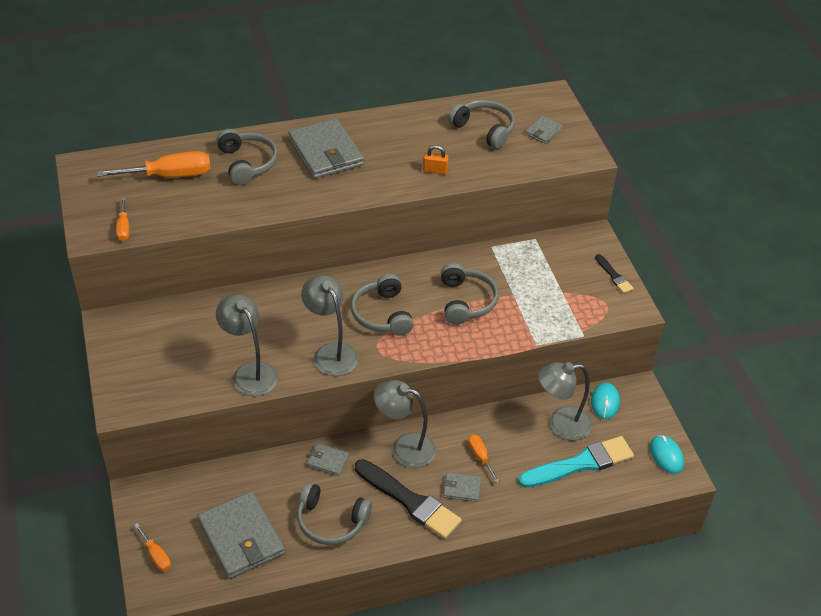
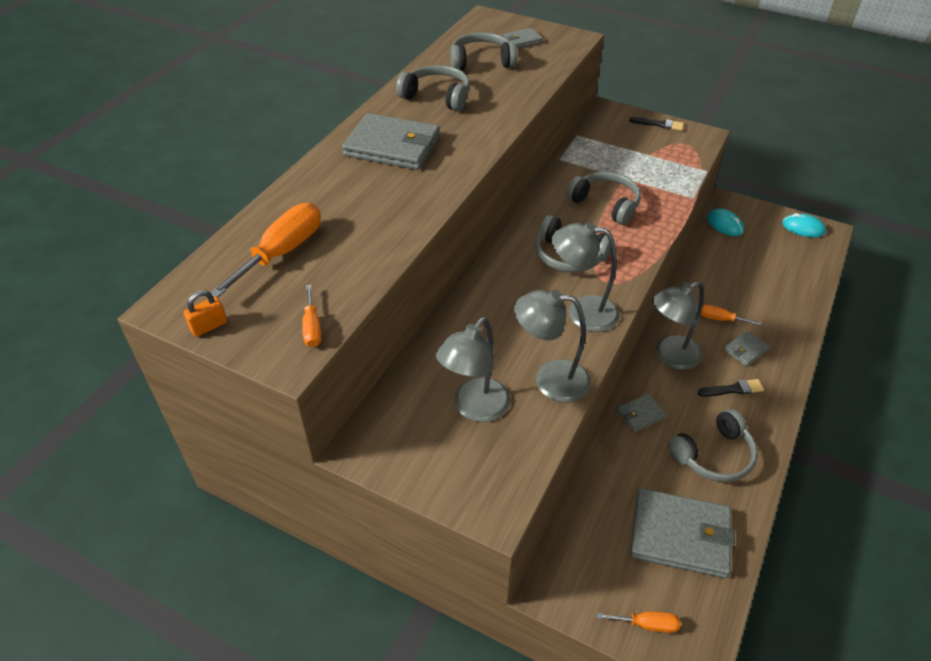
camera: 45 degrees left, 0 degrees up
(123, 228) = (312, 327): orange screwdriver -> orange screwdriver turned 45 degrees clockwise
(247, 163) = (339, 195): grey headphones -> grey headphones (437, 96)
(410, 501) = (733, 389): black brush -> black brush, size x0.49
(435, 170) = (497, 106): orange padlock -> orange padlock (209, 326)
(543, 131) = (522, 40): grey wallet -> grey wallet turned 75 degrees clockwise
(561, 424) = (726, 258): grey lamp -> grey lamp (474, 408)
(580, 463) = (775, 272): turquoise brush -> none

